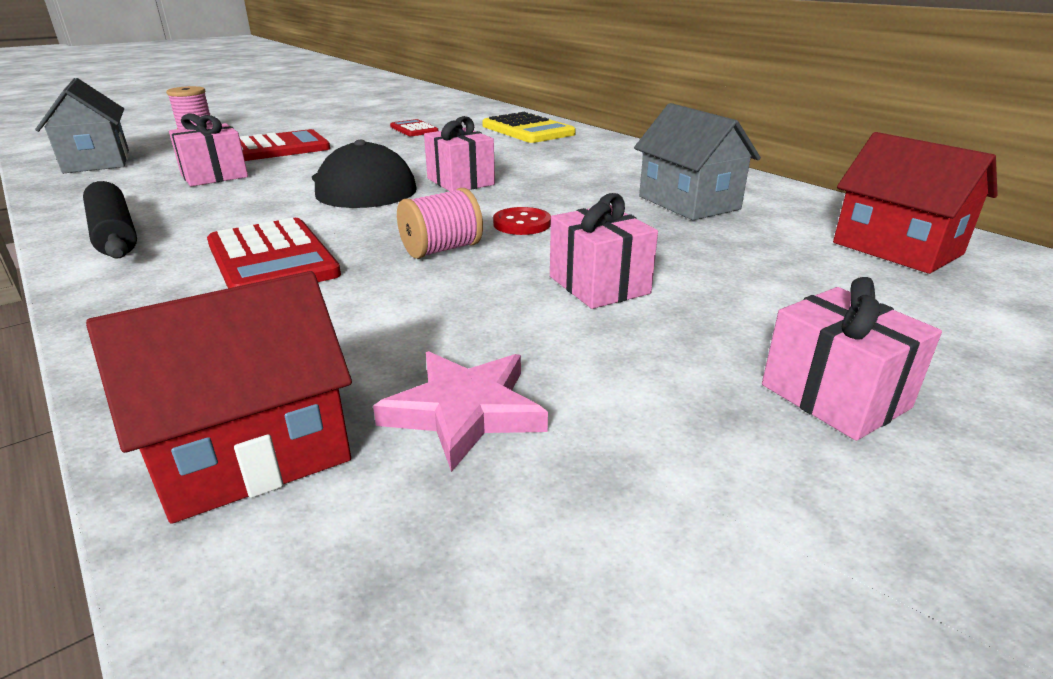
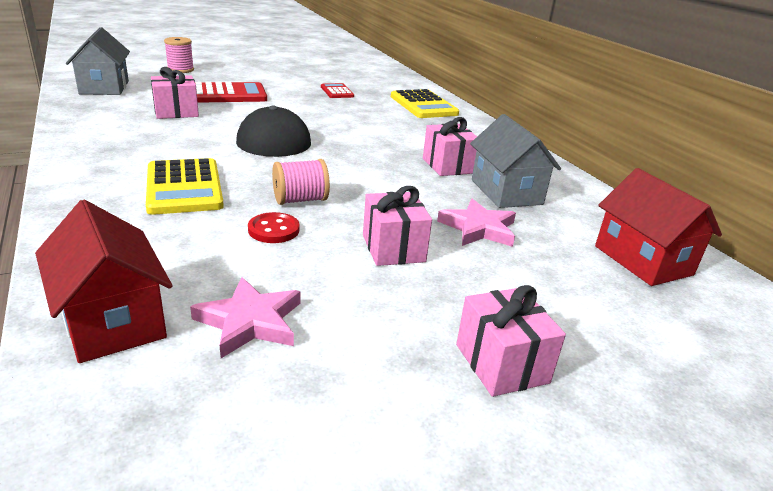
camera: 10 degrees right, 0 degrees up
(114, 233) = (93, 149): black rolling pin -> none
(253, 452) = (113, 320): red house -> red house turned 75 degrees clockwise
(272, 259) = (184, 187): red calculator -> yellow calculator
(460, 182) = (345, 145): pink gift -> pink gift (448, 166)
(522, 224) = (369, 189): red button -> red button (274, 230)
(686, 245) = (478, 228): none -> pink star

